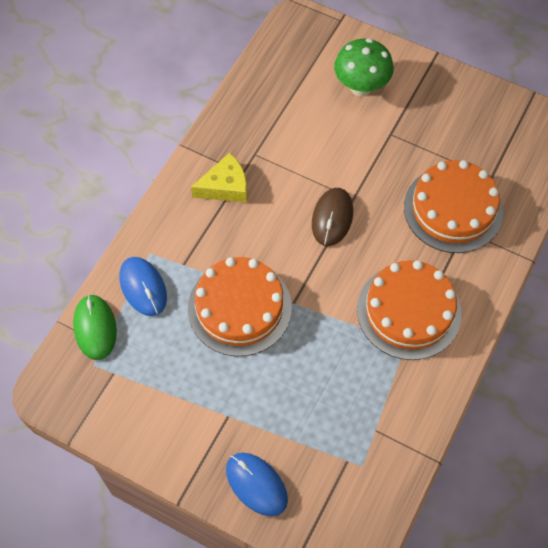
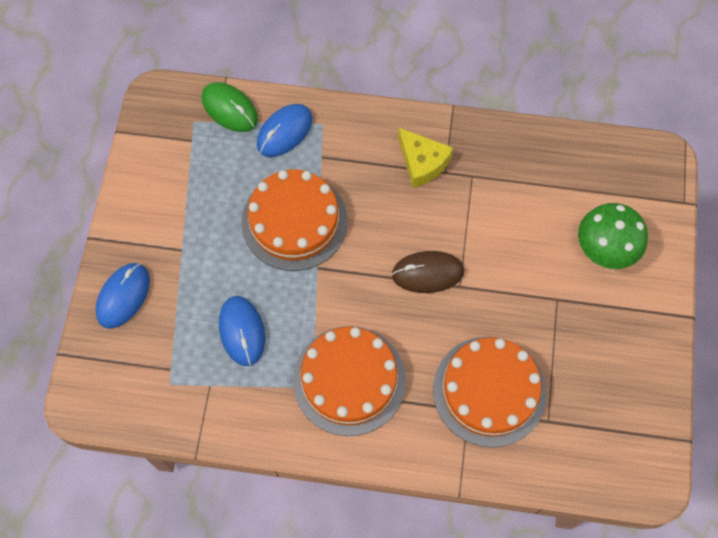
camera: 70 degrees right, 5 degrees up
(95, 328) = (229, 109): green mouse -> green mouse turned 75 degrees clockwise
(332, 386) = (242, 331): none -> blue mouse

